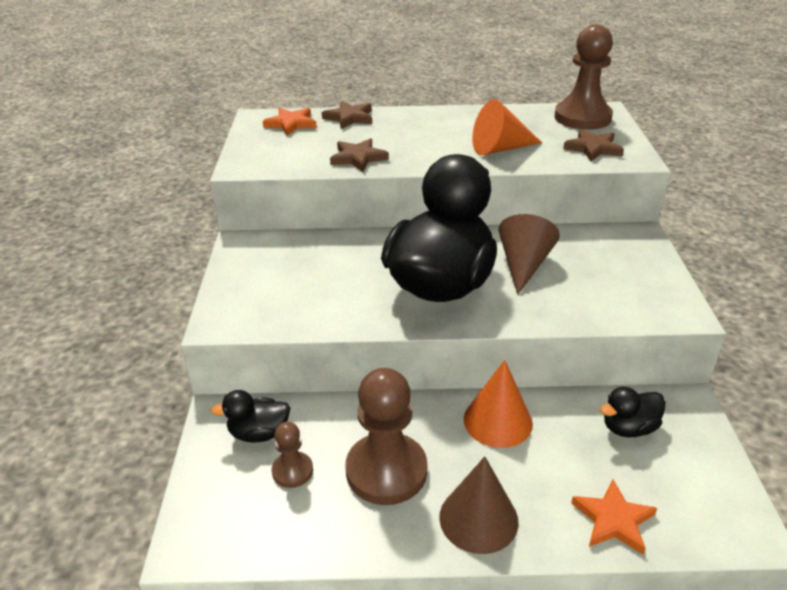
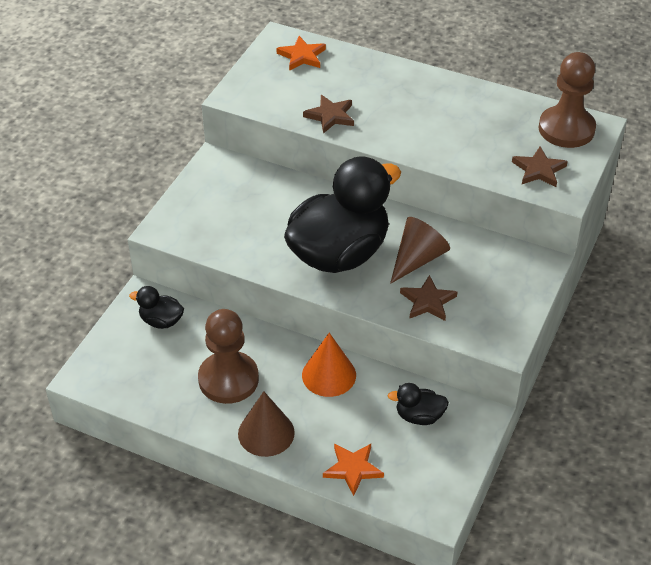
camera: 25 degrees right, 10 degrees up
(292, 471) = (168, 355): brown pawn -> none
(349, 118) = (356, 63): brown star -> brown star (428, 301)
(500, 149) = (457, 144): orange cone -> none

